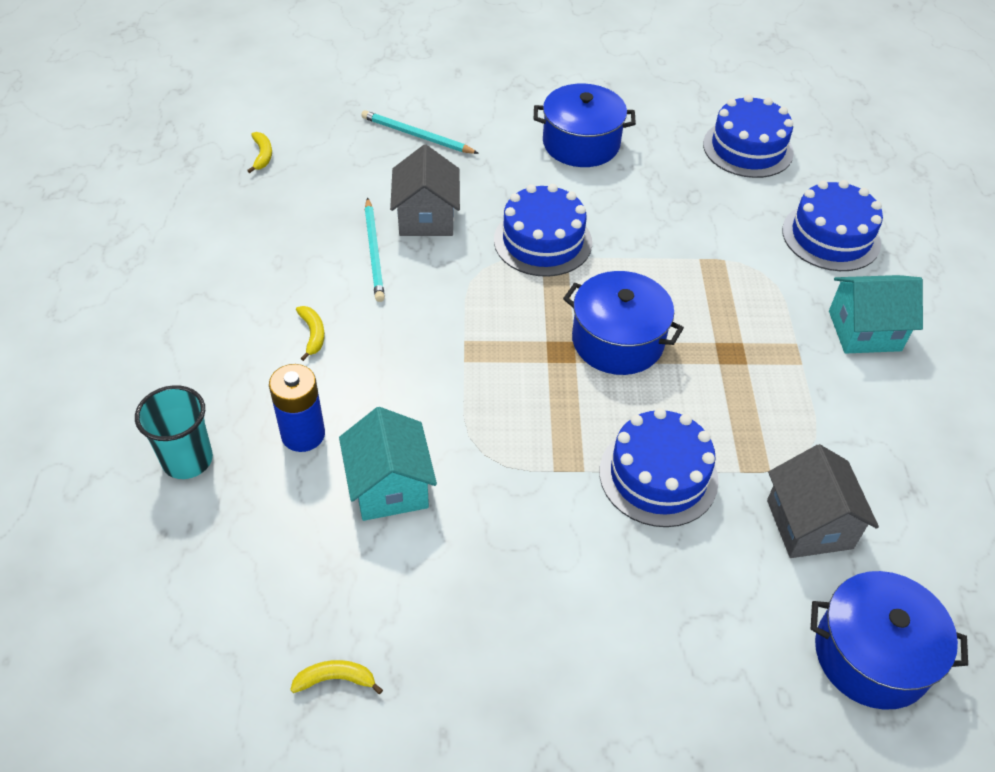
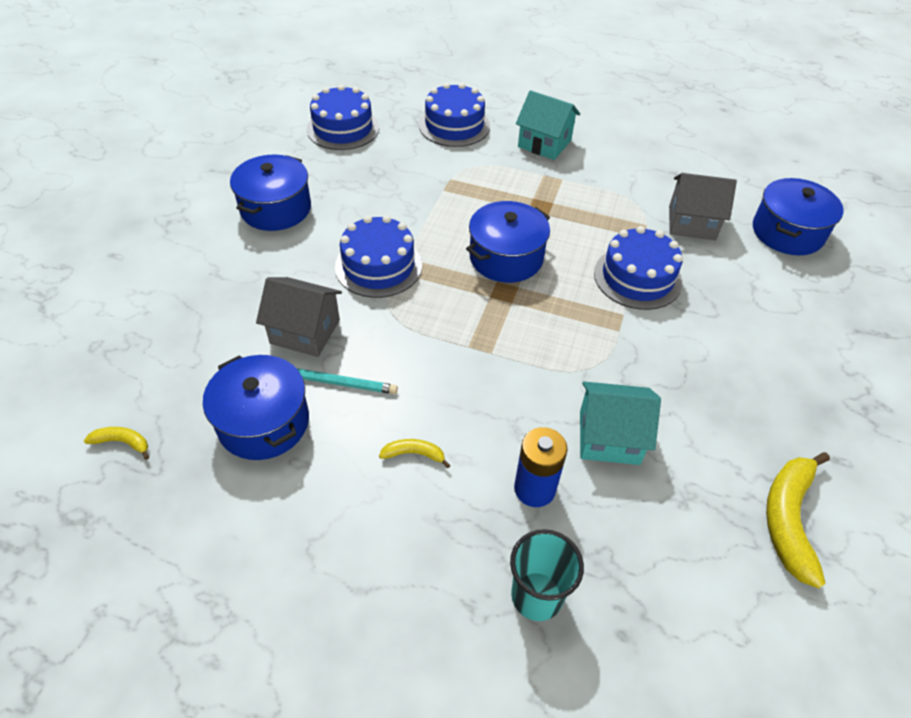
camera: 70 degrees left, 0 degrees up
(311, 226) = (264, 422): none -> blue pot
(335, 679) = (788, 519): yellow banana -> yellow banana, size x2.04
(416, 135) = (186, 309): turquoise pencil -> none
(864, 331) = (544, 143): turquoise house -> turquoise house turned 75 degrees counterclockwise

